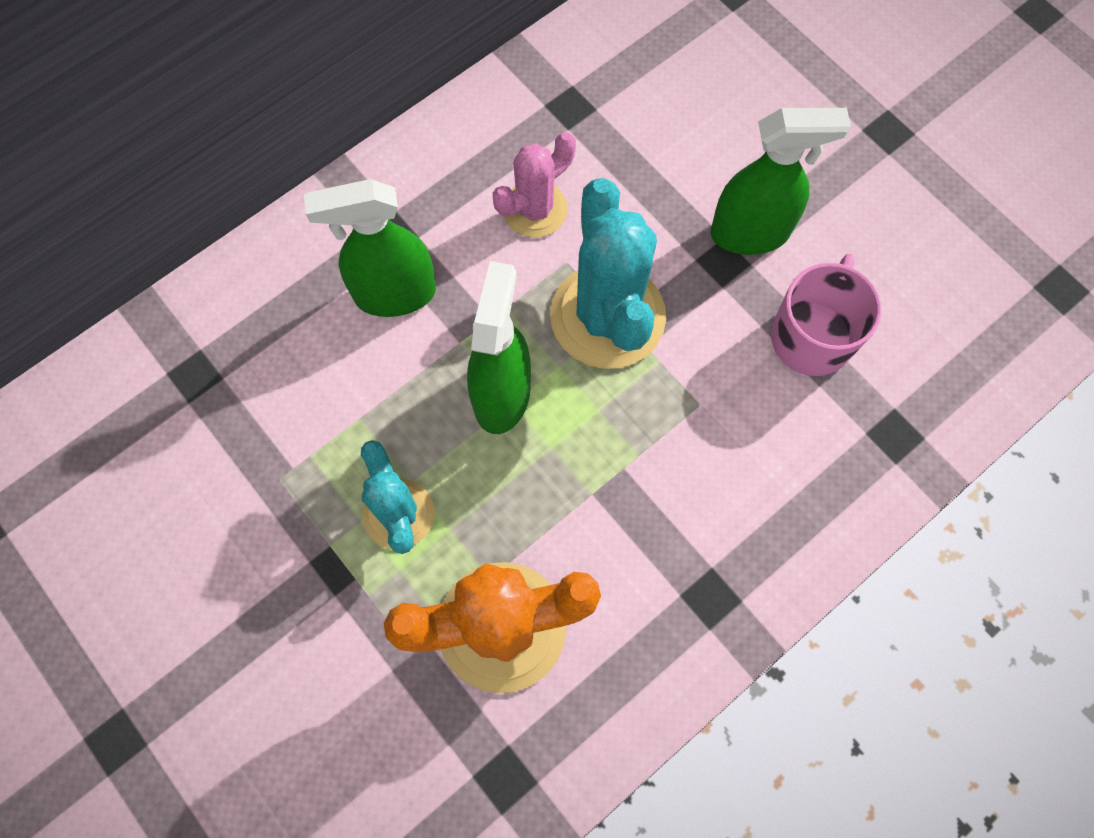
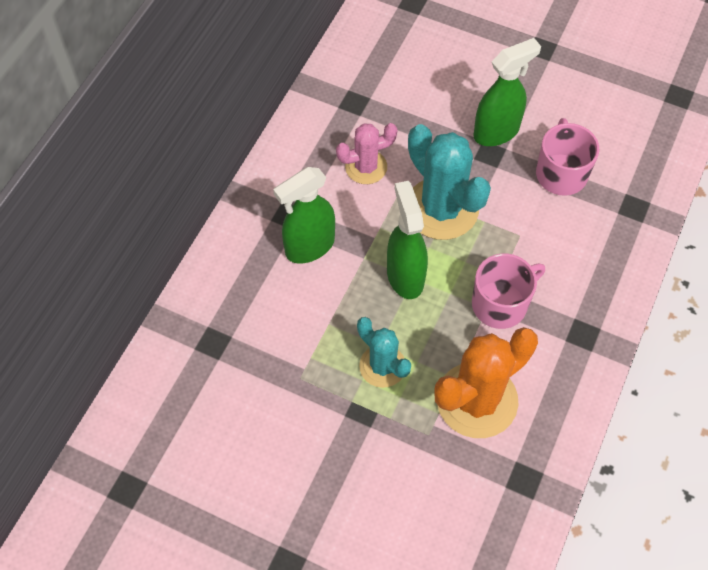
camera: 25 degrees left, 10 degrees down
(535, 209) = (366, 167): pink cactus -> pink cactus turned 45 degrees clockwise
(615, 496) = (500, 304): none -> pink mug

